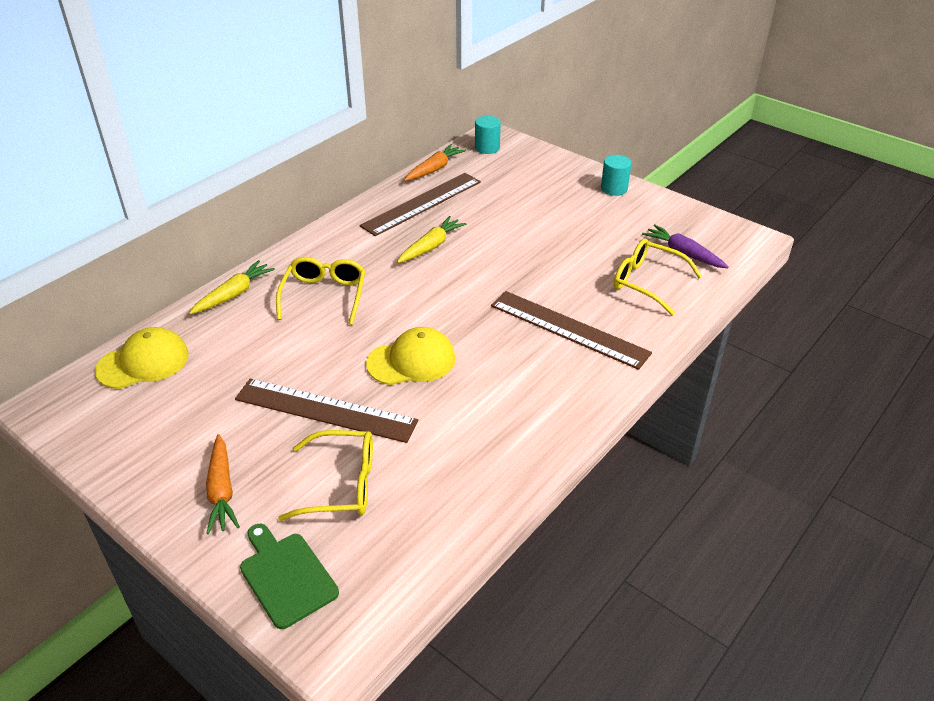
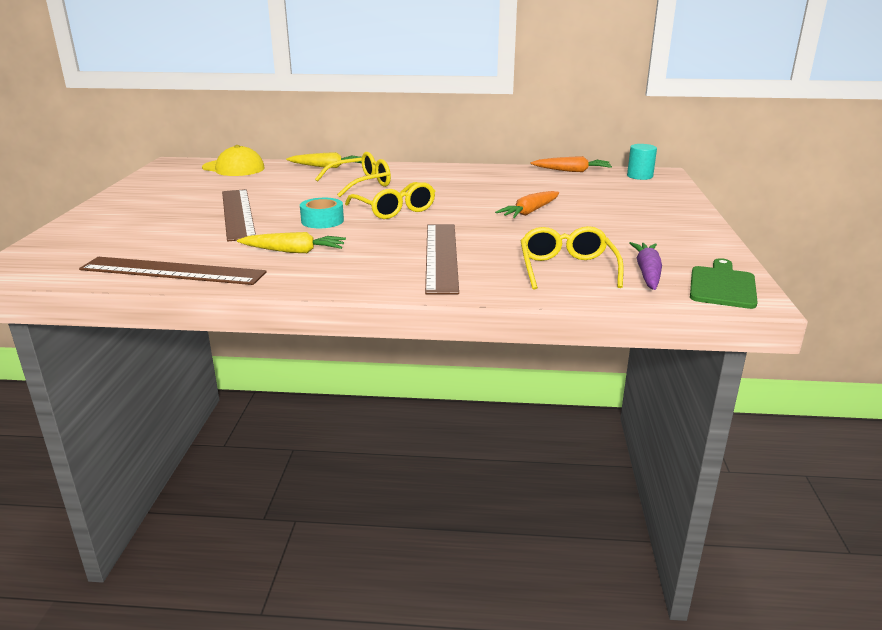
camera: 55 degrees right, 15 degrees down
(222, 490) = (133, 211): orange carrot -> orange carrot (530, 212)
(286, 576) = (64, 244): green cutting board -> green cutting board (722, 286)
(342, 484) = (164, 236): yellow glasses -> yellow glasses (394, 210)
(411, 361) = (322, 221): yellow cap -> turquoise tape
(422, 203) = (519, 178): brown ruler -> brown ruler (172, 271)
(431, 246) = (470, 193): yellow carrot -> yellow carrot (294, 251)
(614, 189) = (688, 225): turquoise cylinder -> none

